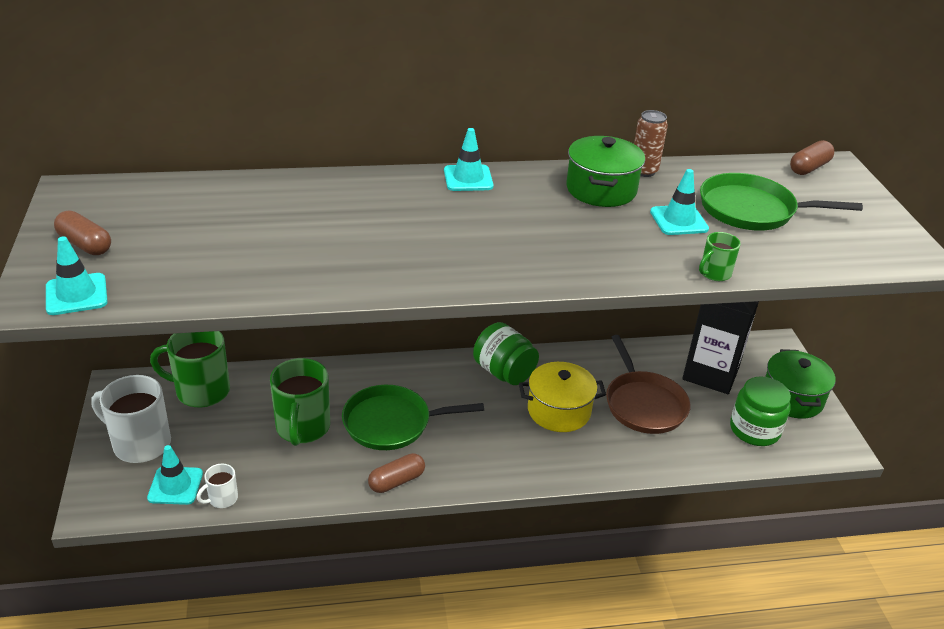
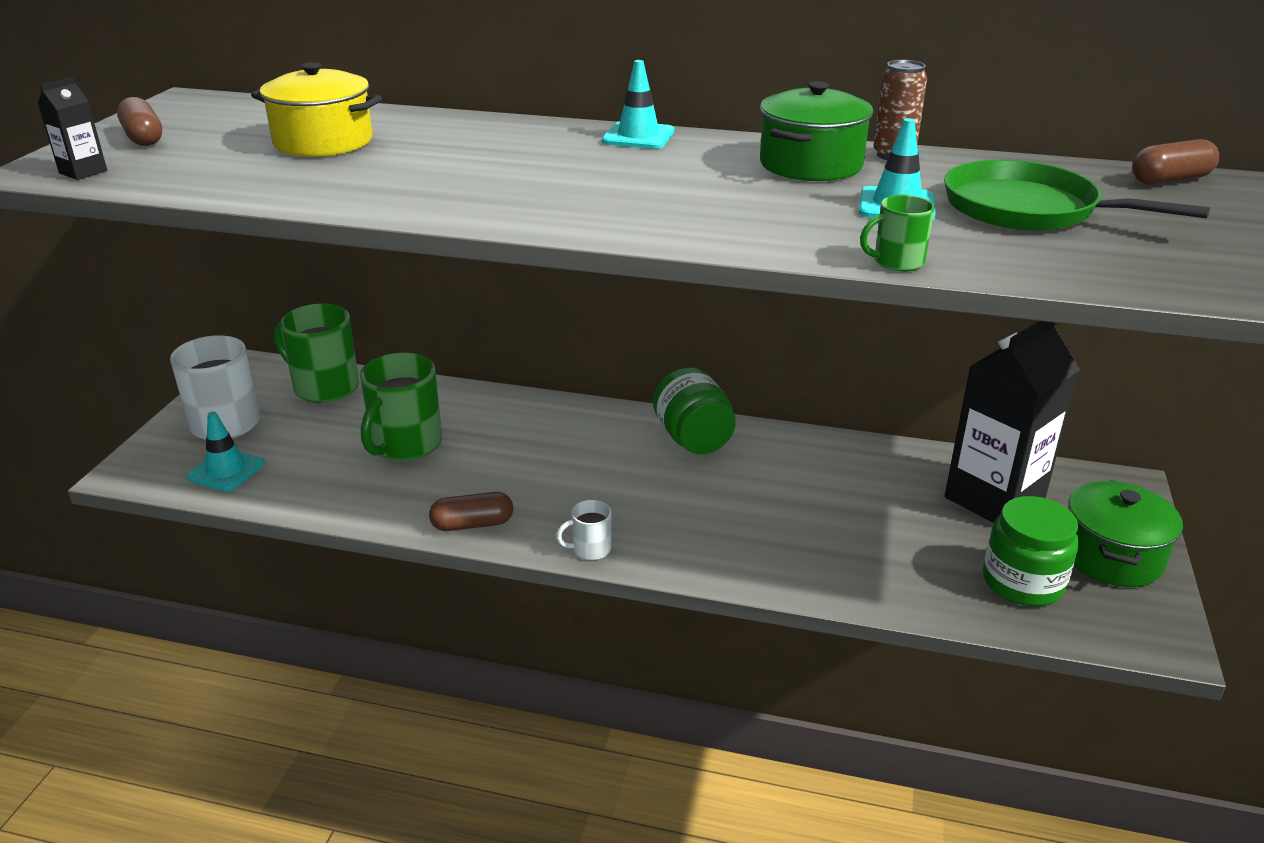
camera: 25 degrees right, 5 degrees down
(76, 294) = (83, 172): turquoise traffic cone -> black carton
(222, 499) = (263, 494): white mug -> white mug (590, 549)
(391, 423) = (512, 462): green pan -> none
(559, 411) = (738, 496): yellow pot -> yellow pot (323, 142)
(644, 404) = (866, 514): brown pan -> none

